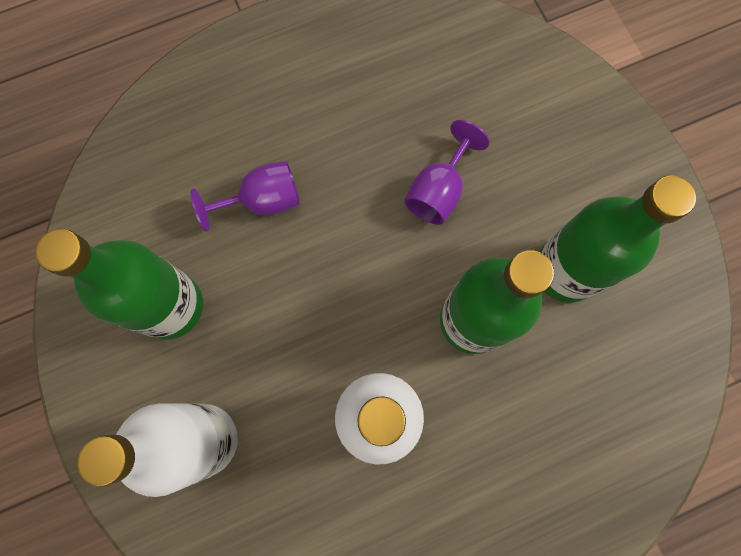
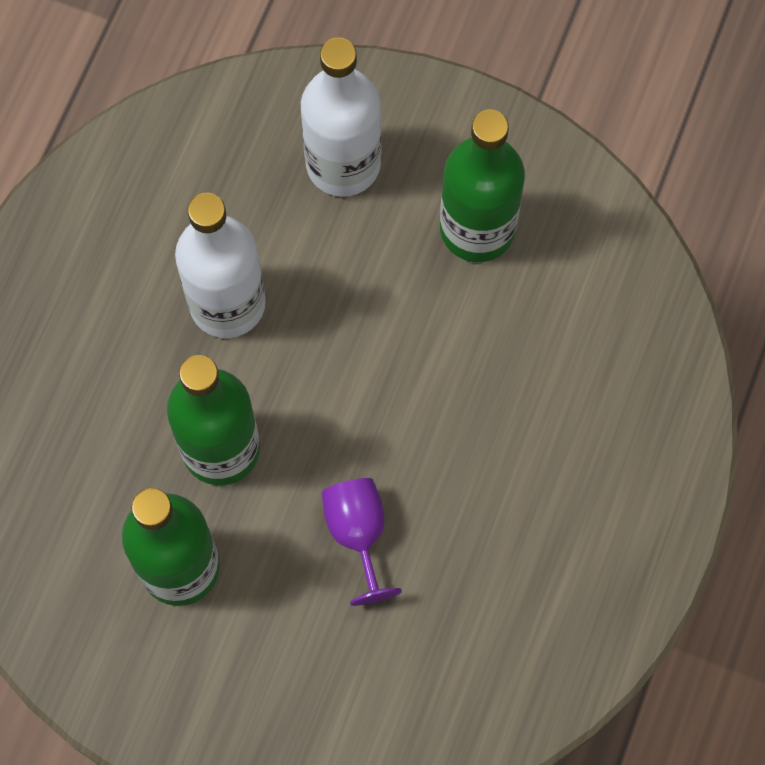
camera: 135 degrees right, 5 degrees down
(263, 201) = (498, 379): purple goblet -> none

